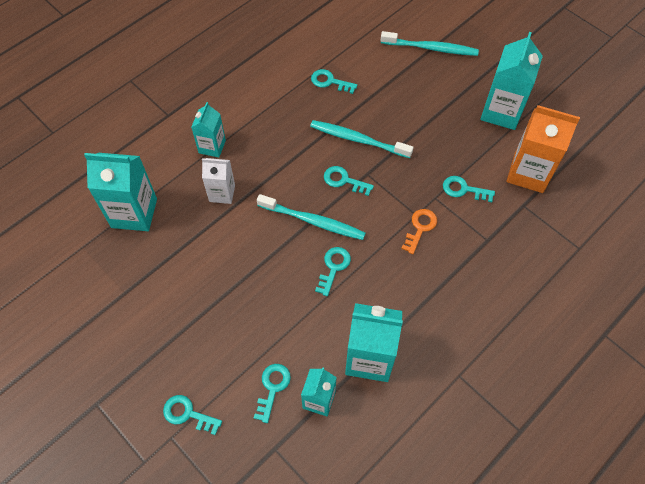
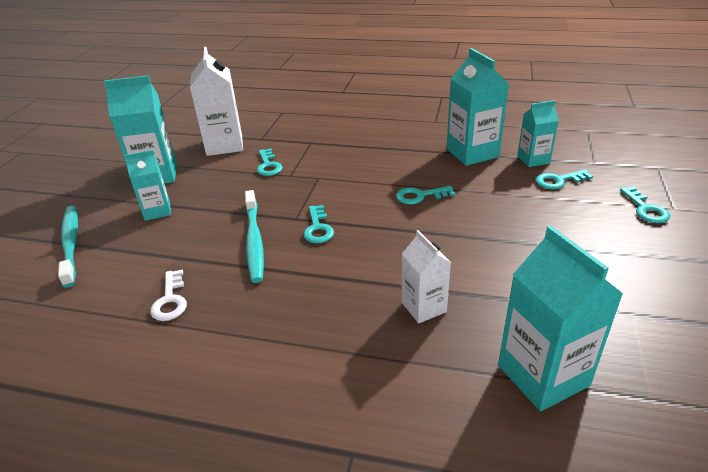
camera: 120 degrees left, 25 degrees down
(212, 146) = (365, 357): turquoise carton -> turquoise carton (157, 211)
(313, 221) = (386, 226): turquoise toothbrush -> none
(330, 82) = (170, 300): turquoise key -> white key
(420, 228) = (330, 171): orange key -> none
(528, 173) = (224, 145): orange carton -> white carton

